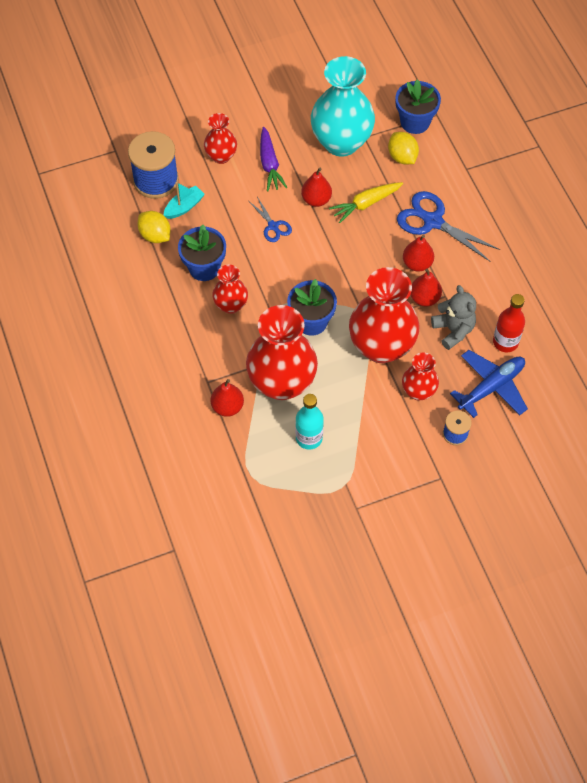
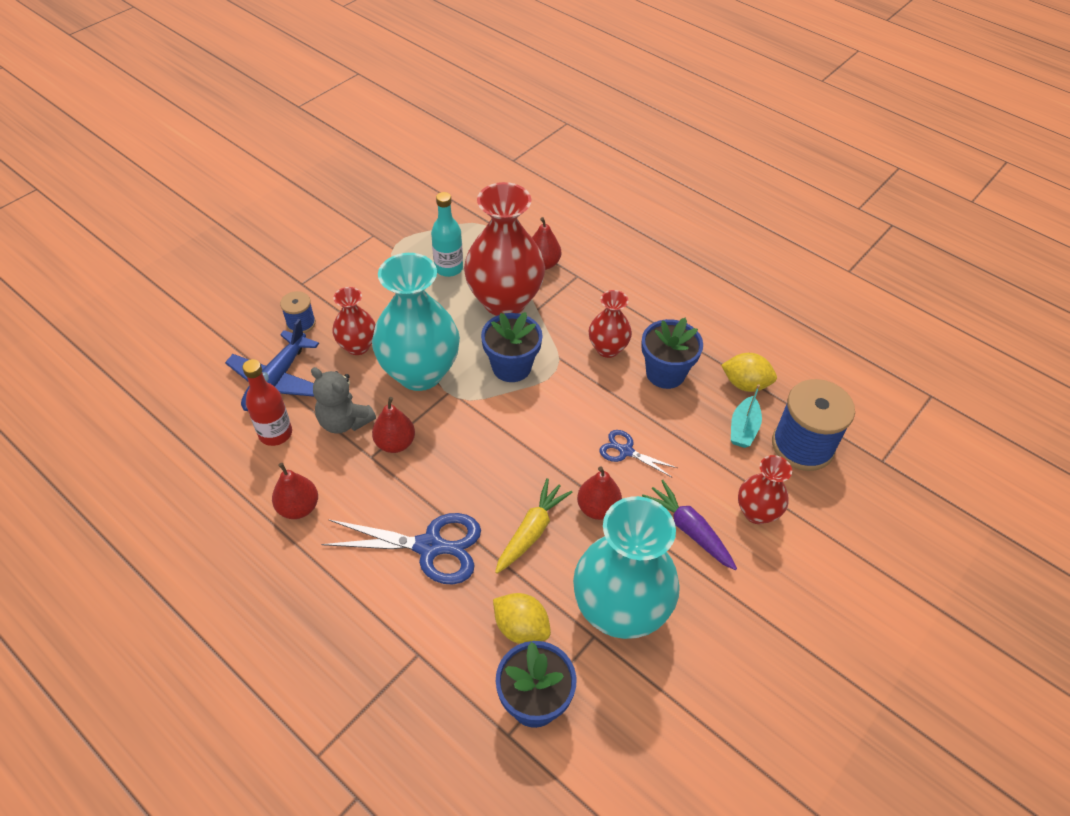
camera: 150 degrees right, 10 degrees down
(381, 346) = (420, 372): red vase -> turquoise vase
(417, 264) = (424, 481): red pear -> red pear (298, 507)

